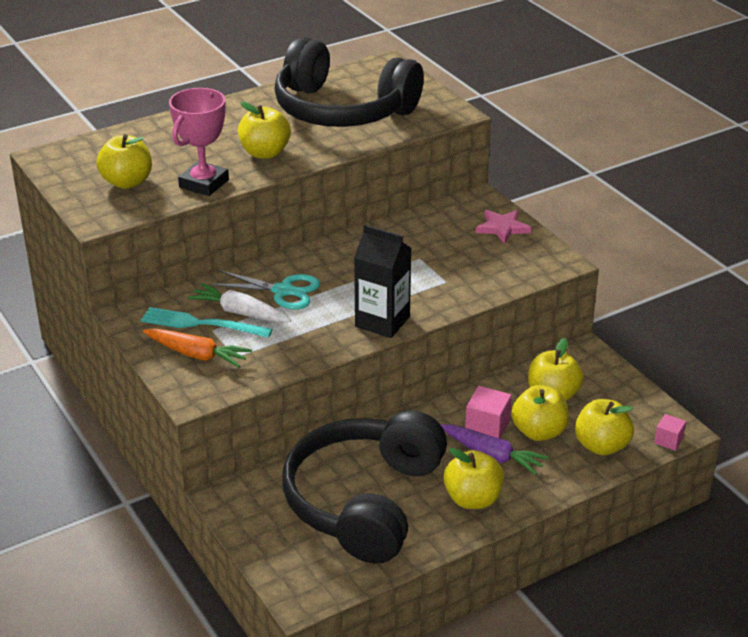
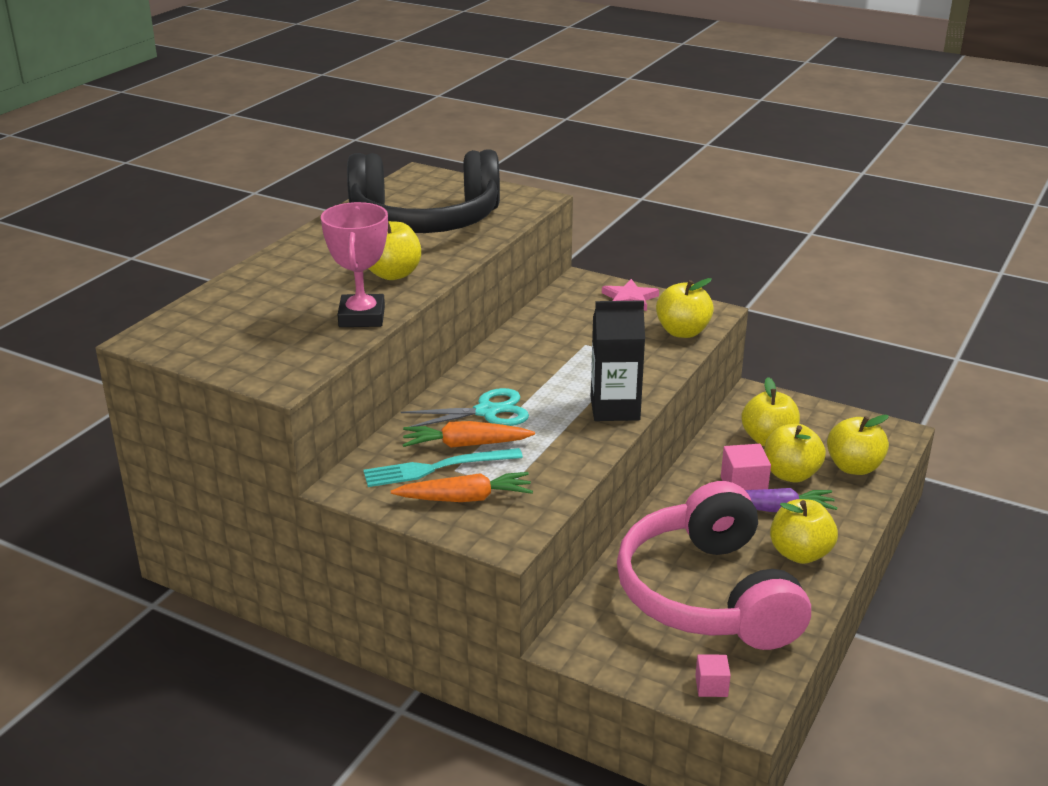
camera: 30 degrees left, 5 degrees down
(127, 182) = (274, 337): yellow apple -> yellow apple (682, 332)
(239, 312) = (465, 445): white carrot -> orange carrot
(365, 502) = (708, 594): black headphones -> pink headphones
(668, 440) = (900, 443): pink cube -> pink cube (711, 686)

